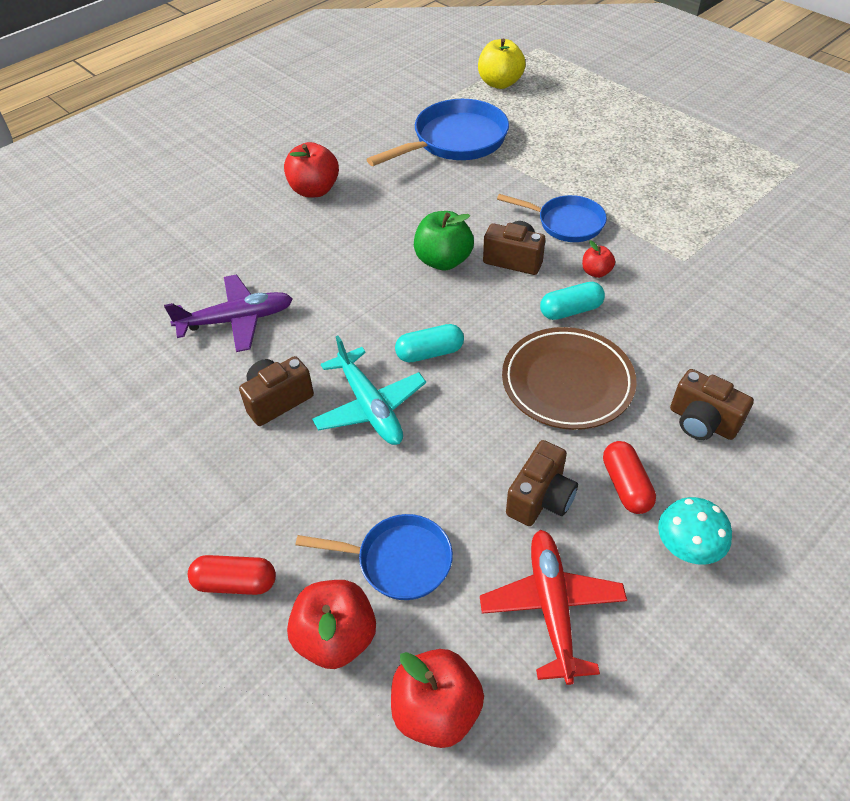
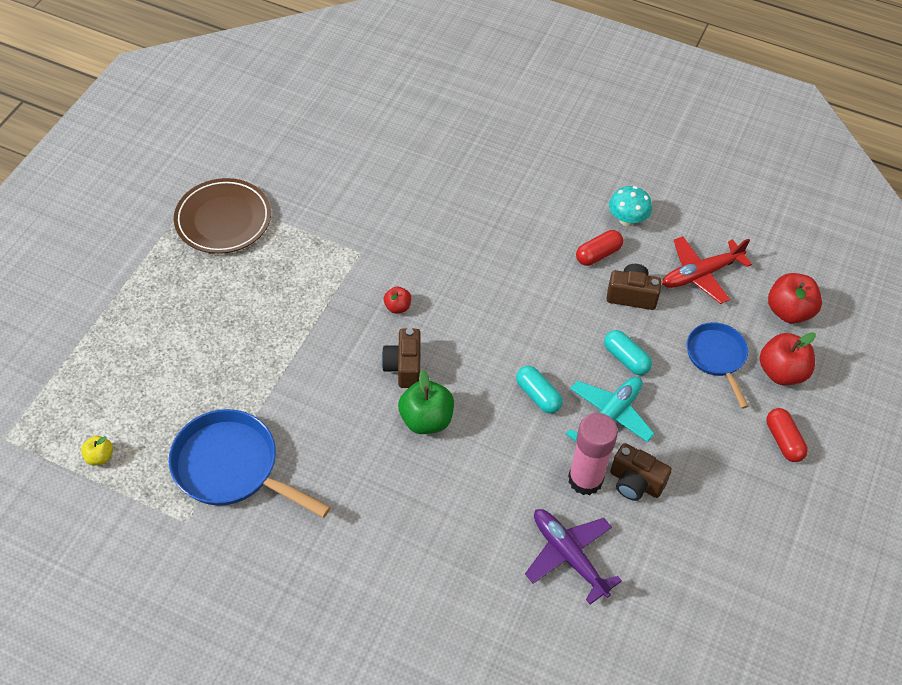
camera: 115 degrees left, 5 degrees up
(307, 359) = (585, 479): none -> pink glue stick
(314, 190) = (362, 572): red apple -> none
(500, 83) = (100, 457): yellow apple -> yellow apple, size x0.53
(566, 223) = (339, 340): blue pan -> none
(567, 382) = (526, 302): brown plate -> brown plate (223, 219)
(570, 310) = (450, 315): turquoise capsule -> turquoise capsule (626, 359)
(702, 422) = (526, 223): brown camera -> none

